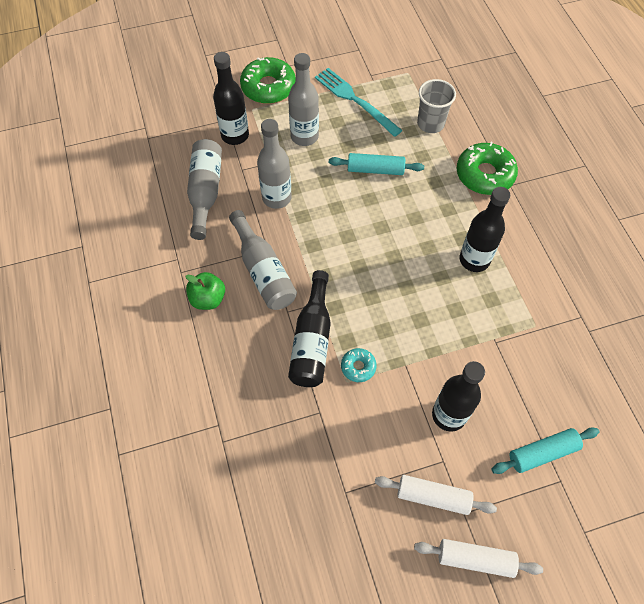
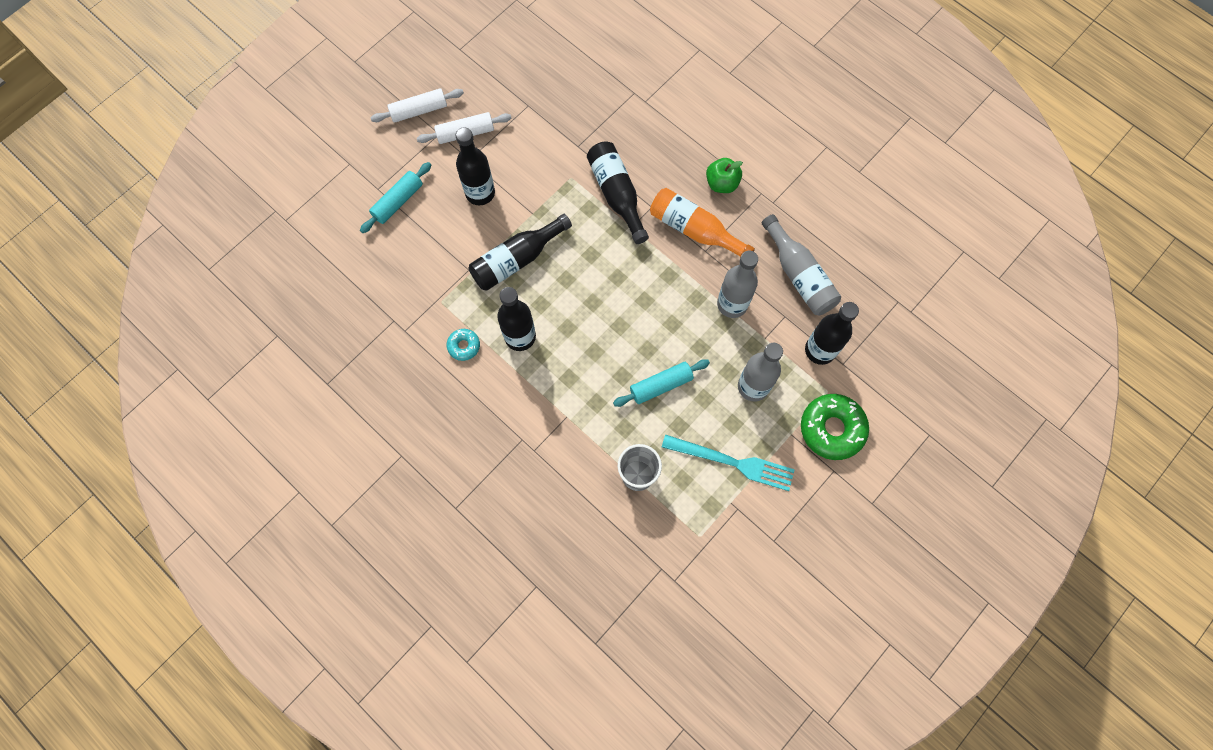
camera: 150 degrees right, 10 degrees up
(263, 271) = (694, 230): grey bottle -> orange bottle
(358, 367) = (568, 193): turquoise donut -> turquoise donut (464, 346)
(444, 328) = (516, 260): none -> black bottle
(484, 174) = (552, 438): green donut -> none

